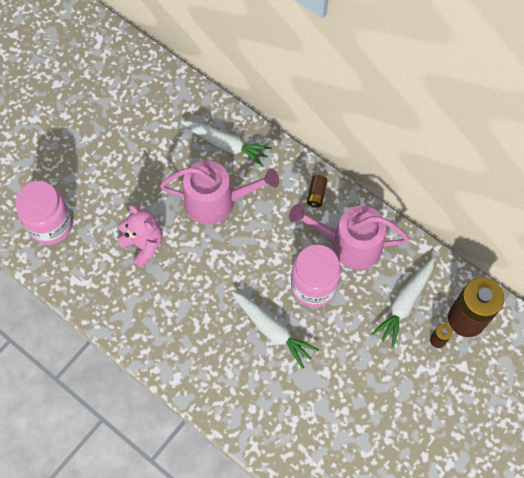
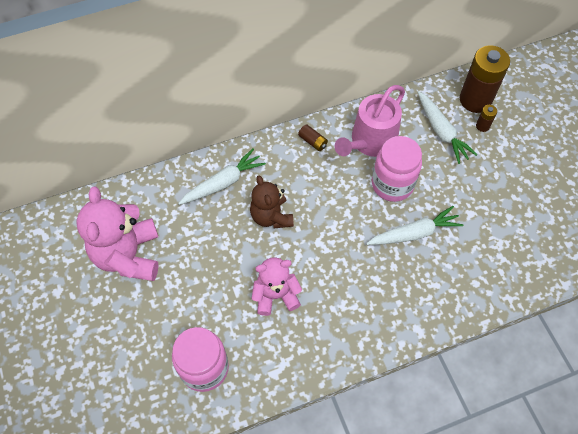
camera: 60 degrees left, 5 degrees down
(115, 114) = (128, 255): none -> pink teddy bear
(216, 201) = (271, 216): pink watering can -> brown teddy bear

